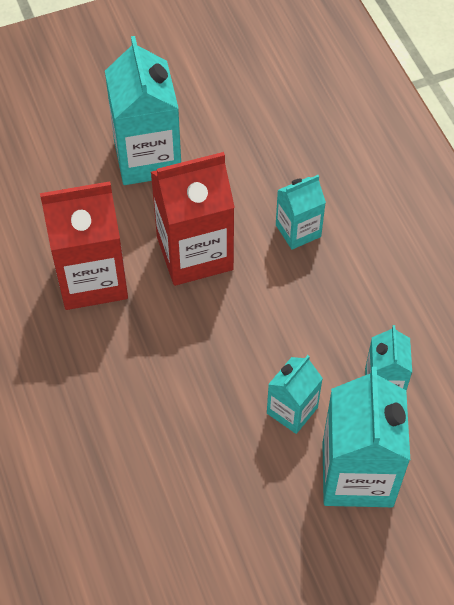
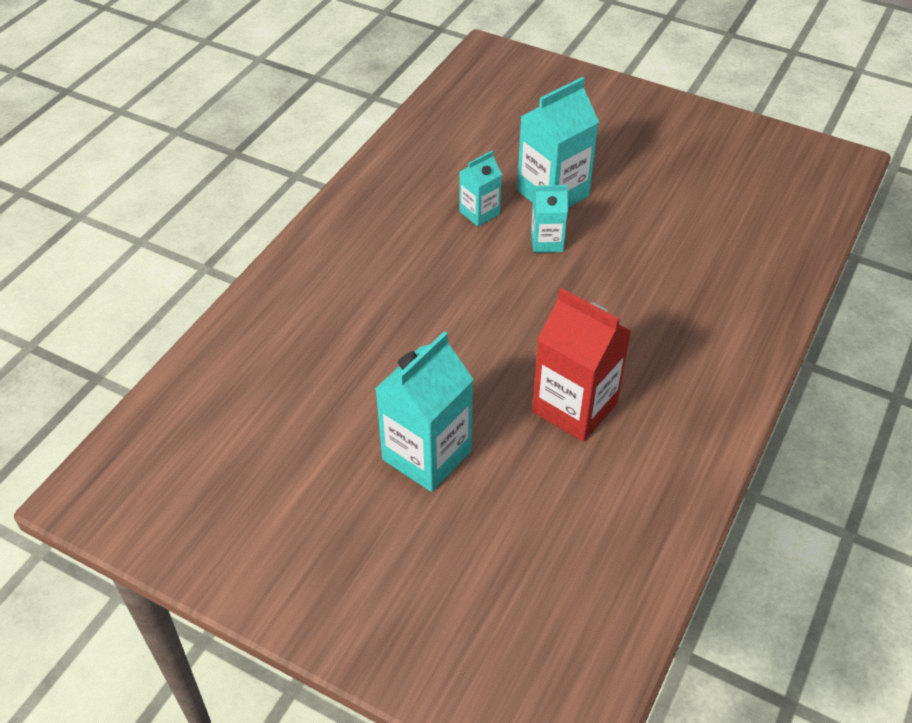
camera: 130 degrees left, 10 degrees down
(194, 253) = (485, 363): red carton -> none
(298, 231) = (402, 319): turquoise carton -> none

